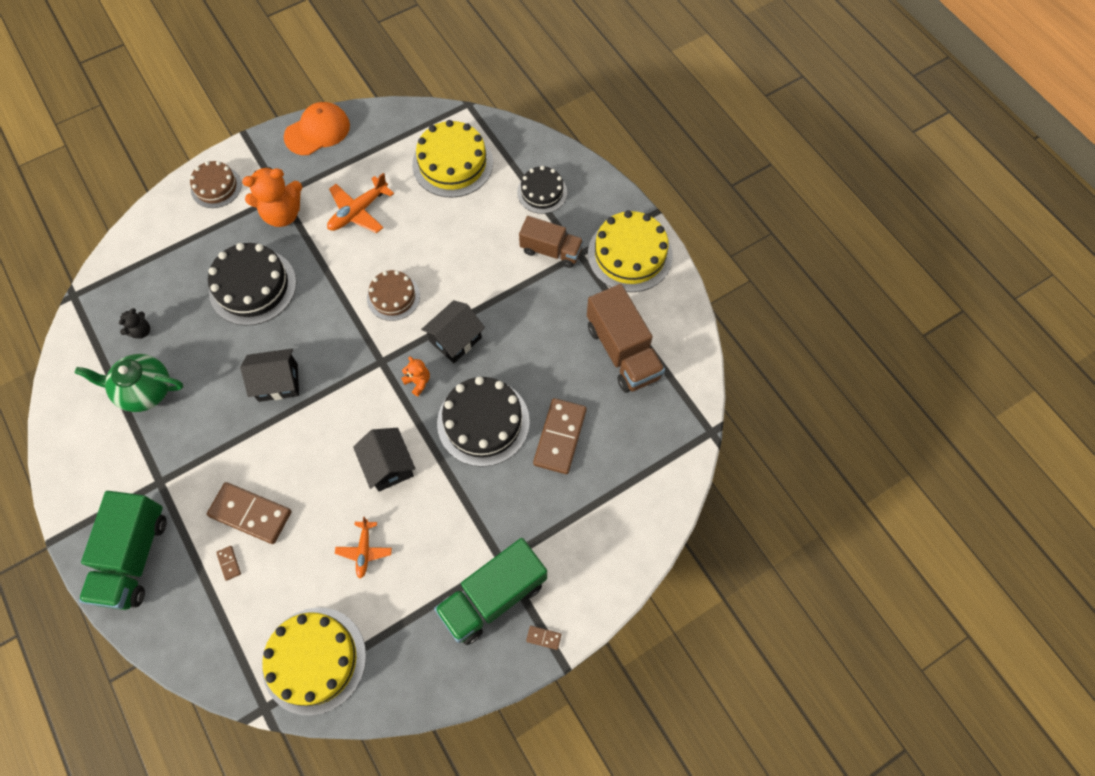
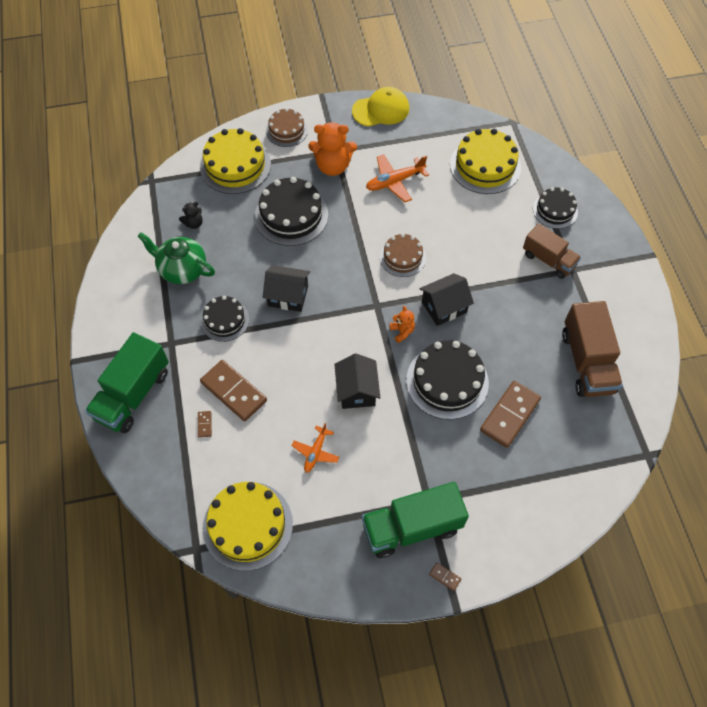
camera: 20 degrees right, 5 degrees down
(214, 434) = (225, 320): none -> black cake
(317, 131) = (381, 110): orange cap -> yellow cap
(630, 255) = (617, 283): yellow cake -> yellow cake (235, 165)

